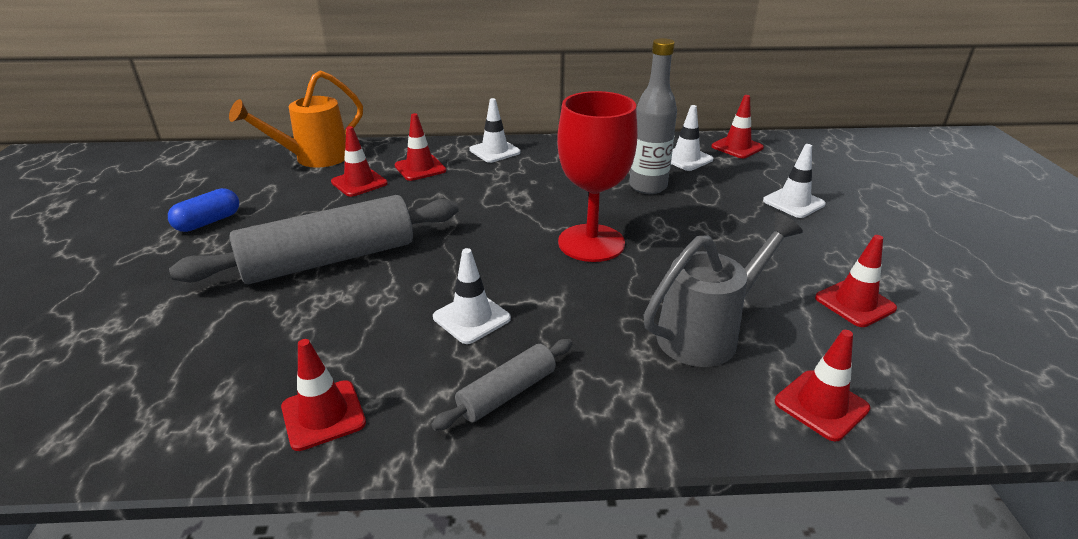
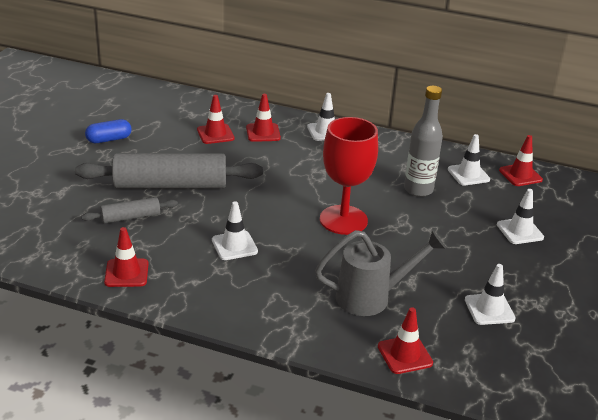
camera: 20 degrees right, 0 degrees up
(314, 158) = (194, 107): orange watering can -> none
(507, 393) = (228, 292): grey rolling pin -> grey rolling pin (131, 217)
(855, 303) = (489, 309): red traffic cone -> white traffic cone

